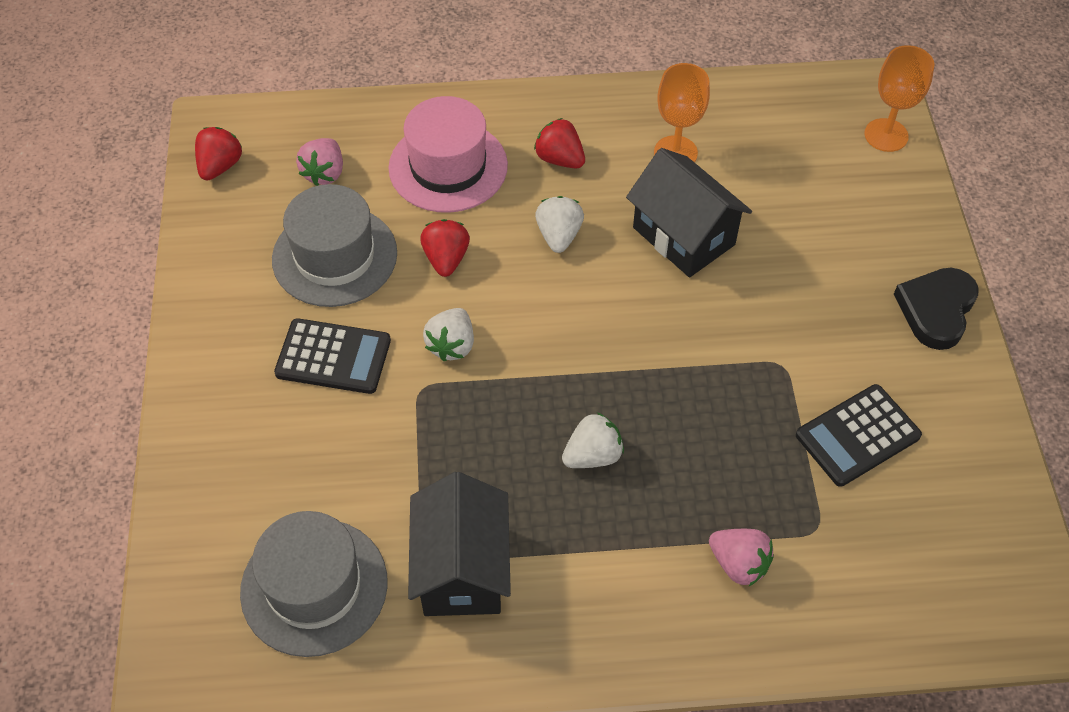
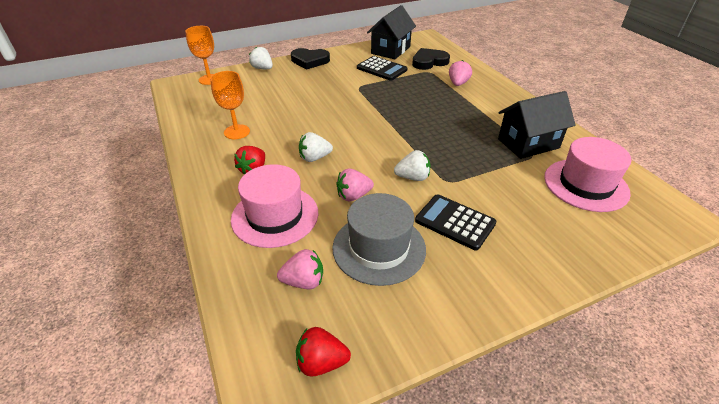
camera: 110 degrees left, 15 degrees down
(314, 586) = (585, 185): grey hat -> pink hat
(333, 357) = (455, 222): black calculator -> black calculator turned 45 degrees counterclockwise
(446, 259) = (353, 196): red strawberry -> pink strawberry
(592, 455) = (440, 122): white strawberry -> white strawberry (262, 68)
(683, 236) = (297, 120): black house -> black house (390, 50)
(872, 553) = (429, 62): none -> black heart

